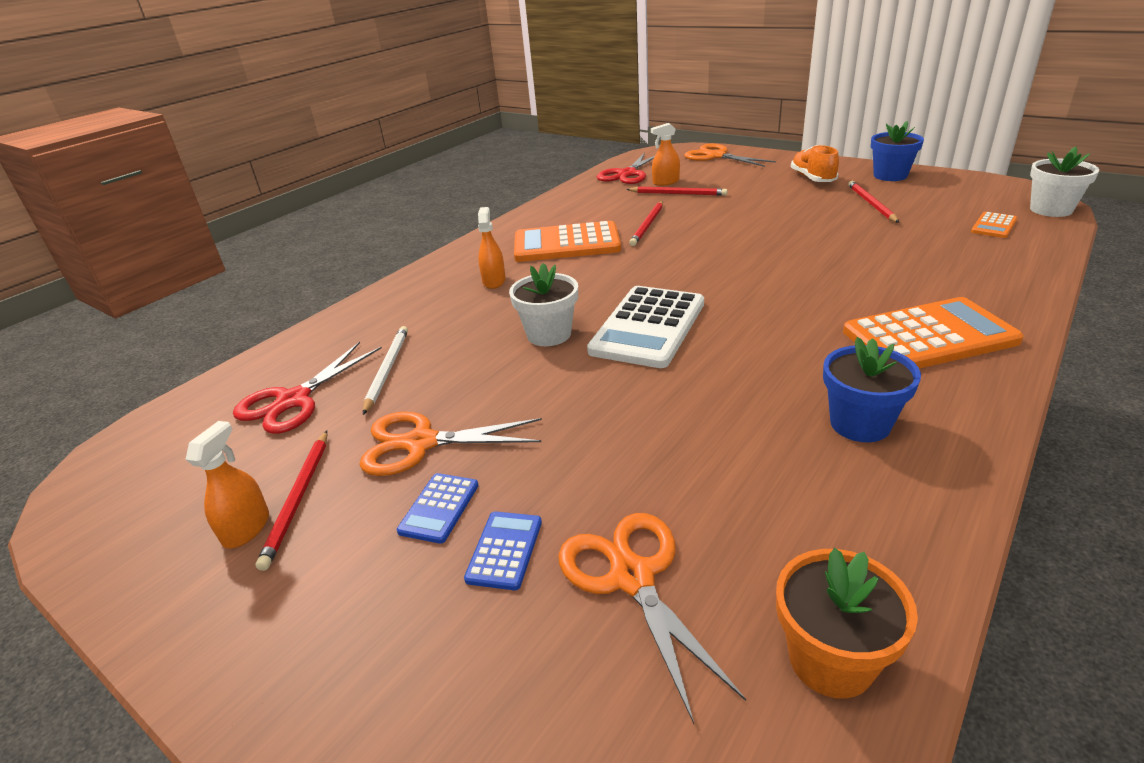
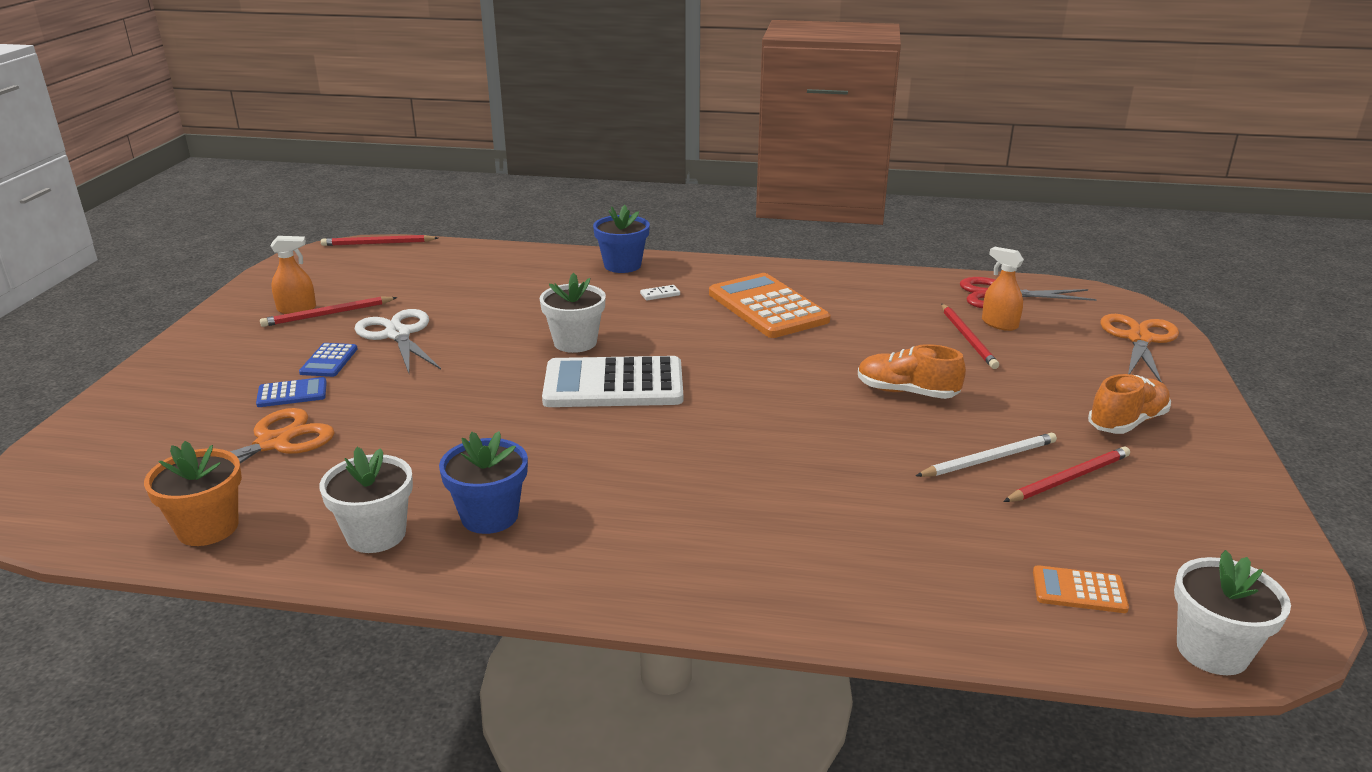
camera: 60 degrees right, 5 degrees down
(294, 400) = (434, 277): red scissors -> none
(387, 370) = (488, 295): white pencil -> white pencil (989, 459)
(421, 443) = (398, 334): orange scissors -> white scissors
(439, 508) = (329, 361): blue calculator -> blue calculator turned 75 degrees counterclockwise
(494, 281) = (660, 294): orange spray bottle -> white domino
(647, 225) = (853, 339): red pencil -> red pencil (377, 243)
(739, 224) = (906, 392): none -> orange shoe
(878, 503) = (376, 535): none -> white flower pot
(890, 175) = (1214, 485): blue flower pot -> blue flower pot (622, 265)
(929, 337) = (682, 547): orange calculator -> none

